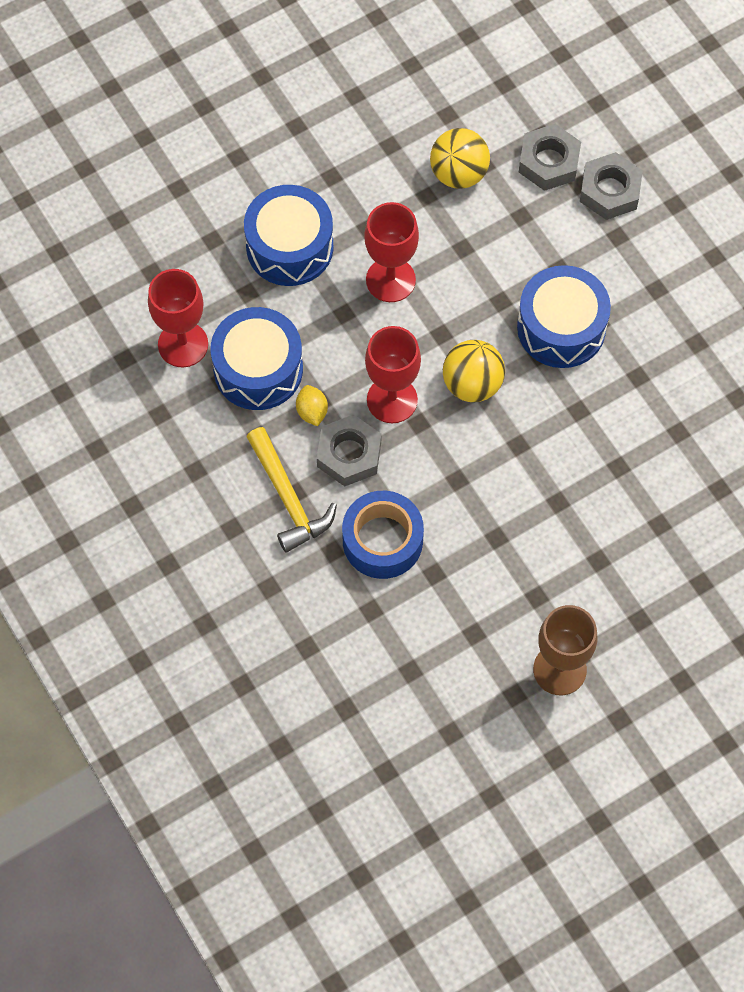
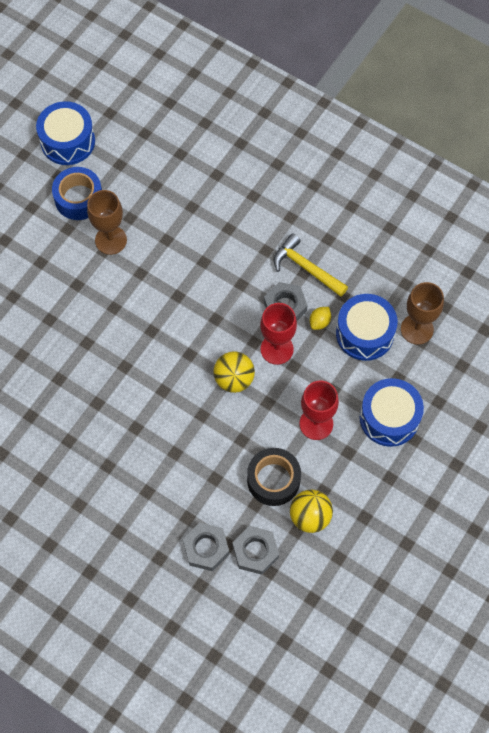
camera: 155 degrees right, 0 degrees up
(183, 344) = (417, 329): red goblet -> brown goblet
(312, 411) = (319, 322): yellow lemon -> yellow lemon turned 75 degrees clockwise
(382, 541) = (241, 267): blue tape -> blue tape (79, 198)
(483, 235) = (273, 480): none -> black tape
(561, 327) = (196, 439): blue drum -> blue drum (68, 141)

